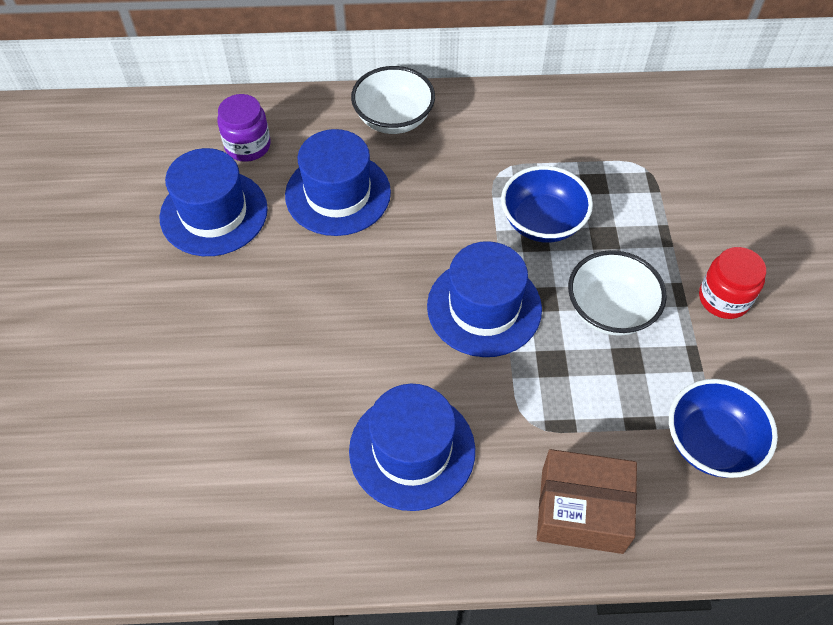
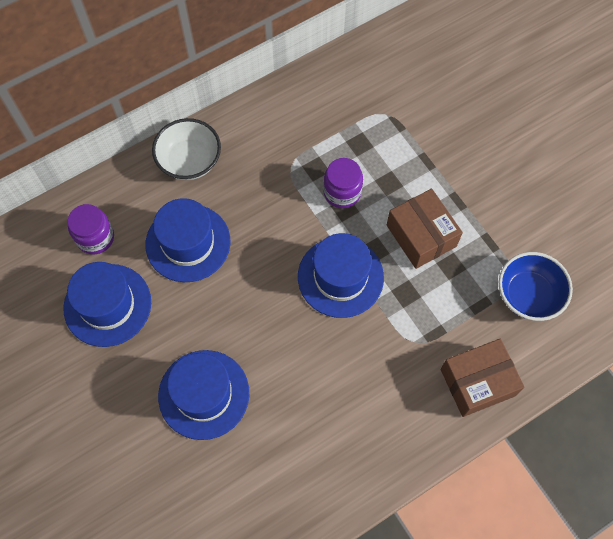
camera: 30 degrees left, 10 degrees up
(412, 450) = (354, 402): blue hat -> blue hat (204, 394)
(542, 222) = (342, 192): blue bowl -> purple jar
(610, 310) = (421, 235): white bowl -> brown box
(724, 298) = (486, 189): red jar -> none

